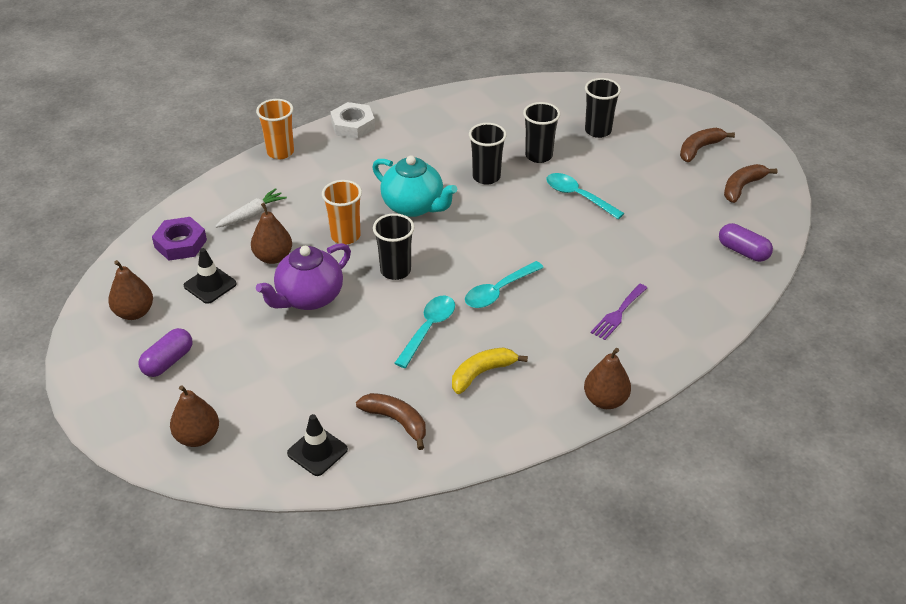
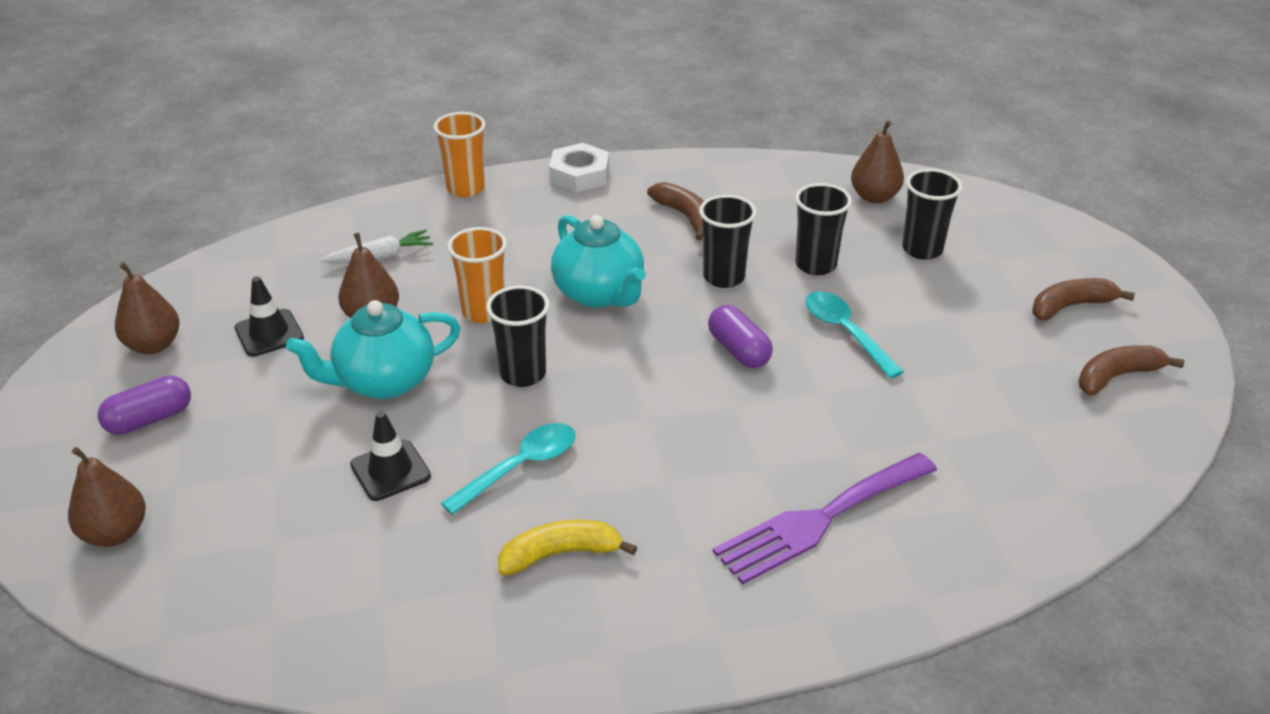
camera: 20 degrees right, 5 degrees down
(180, 243) = (268, 273): purple nut -> none
(309, 298) = (384, 381): purple teapot -> turquoise teapot
(317, 451) = (256, 603): black traffic cone -> black traffic cone (390, 471)
(396, 421) = (394, 590): brown banana -> brown banana (685, 216)
(498, 291) = (653, 439): turquoise spoon -> none
(605, 400) = (729, 652): brown pear -> brown pear (874, 197)
(618, 314) = (820, 520): purple fork -> purple fork, size x1.79
(743, 251) = (1074, 474): purple capsule -> purple capsule (738, 350)

